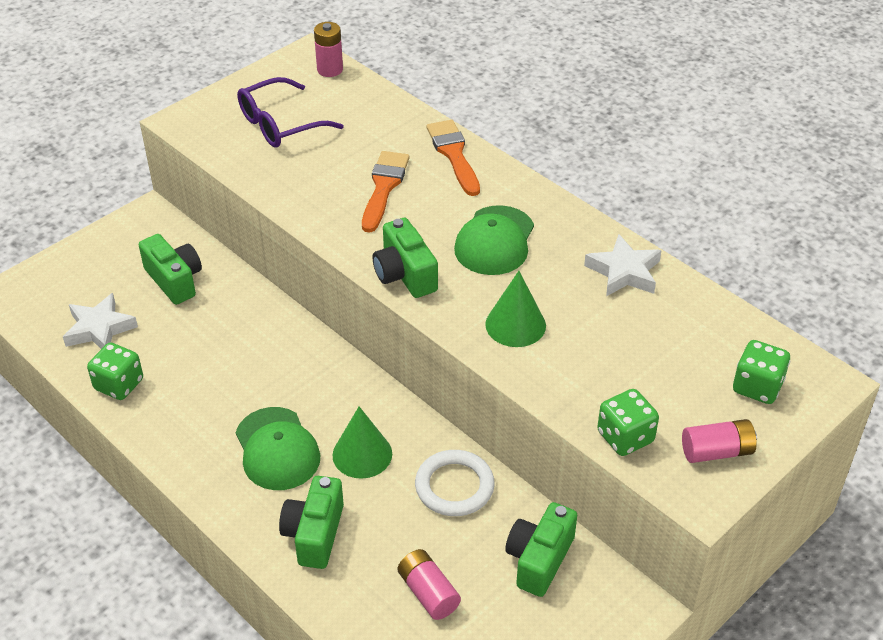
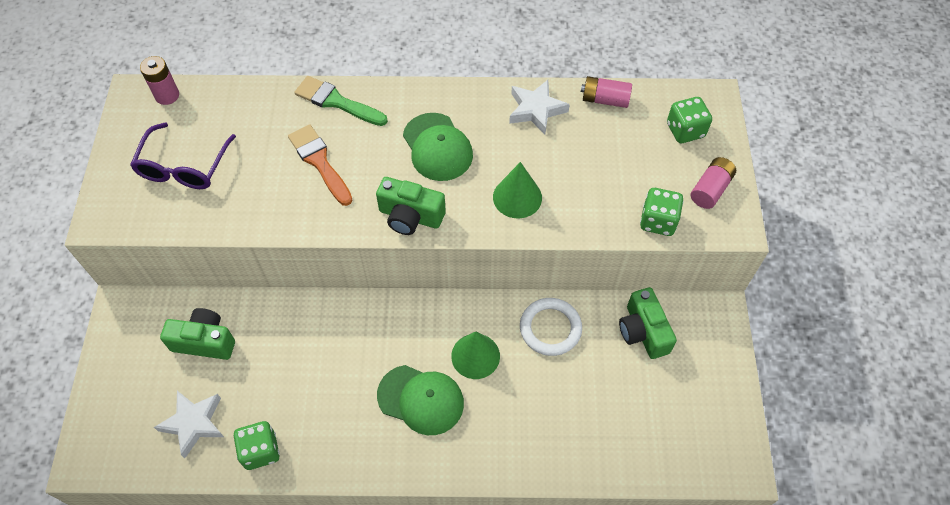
camera: 45 degrees left, 15 degrees up
(314, 534) = (508, 433): green camera -> none
(428, 592) = (611, 407): pink battery -> pink battery (604, 99)
(453, 154) = (336, 102): orange brush -> green brush

